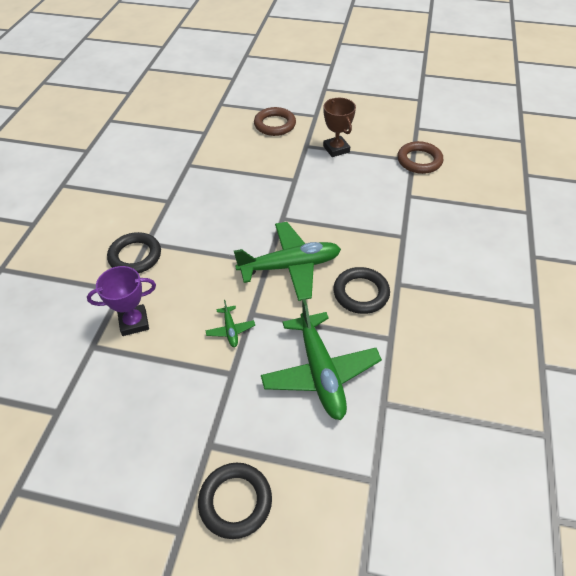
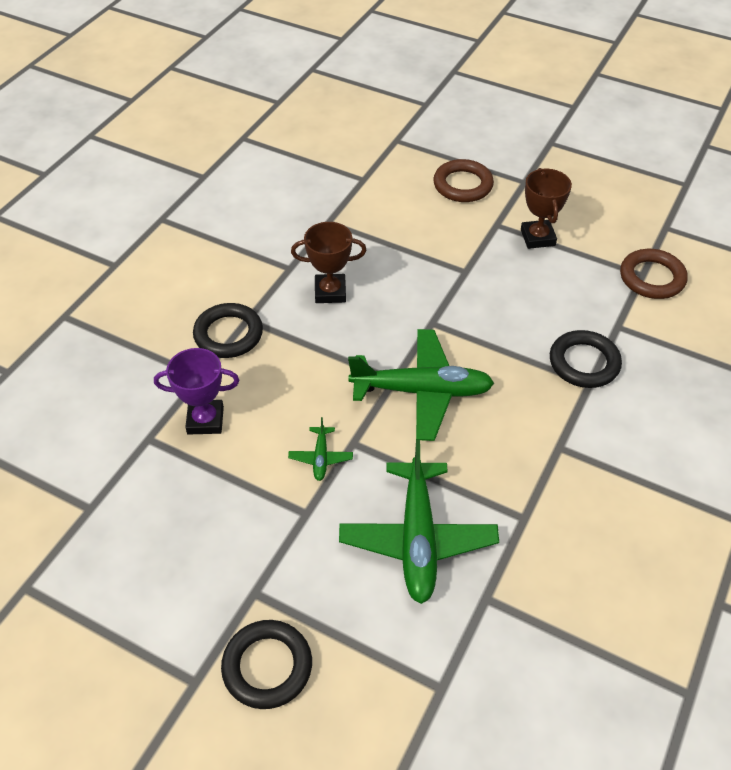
camera: 15 degrees right, 0 degrees up
(203, 212) = (330, 292): none -> brown trophy
(361, 293) = (504, 448): black ring -> black ring (584, 363)

